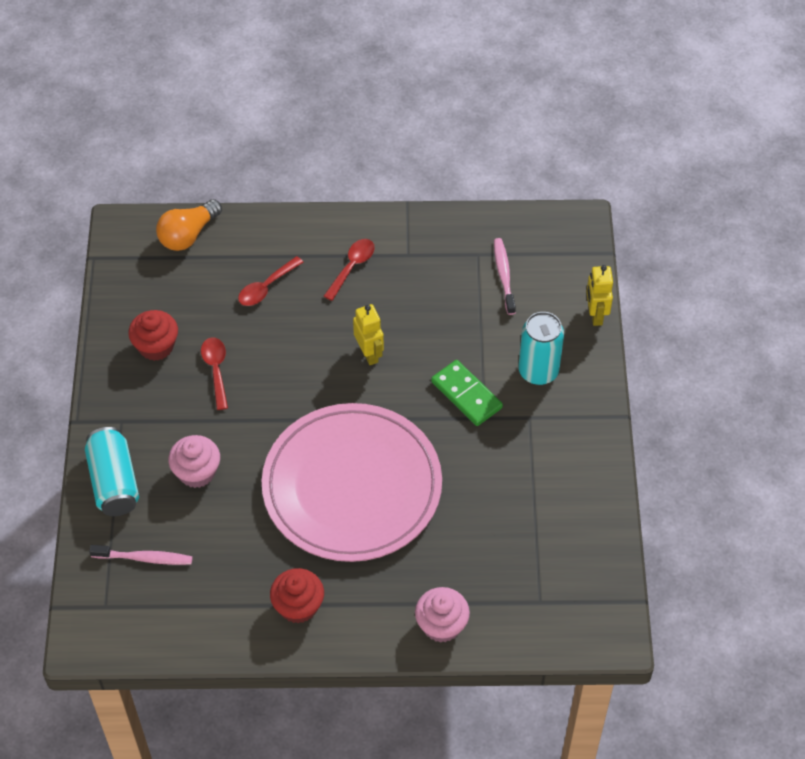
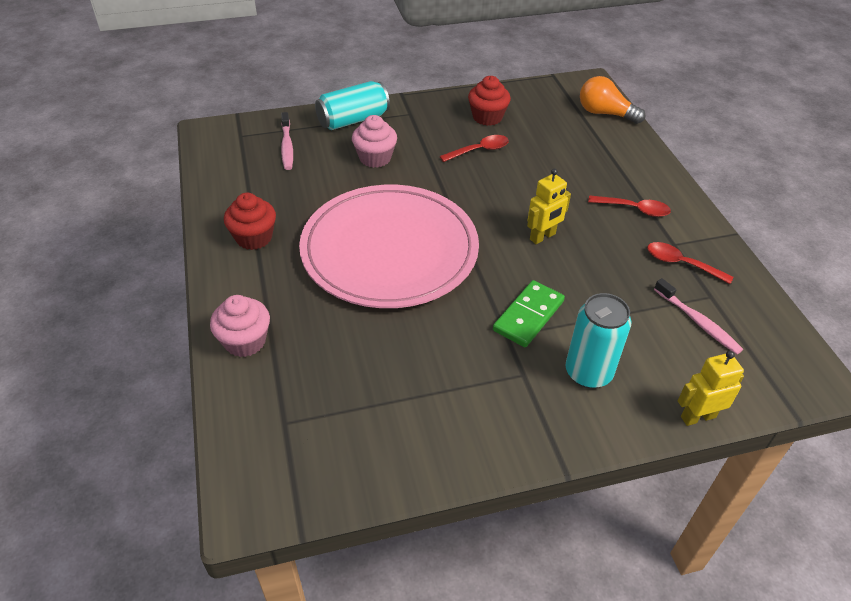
camera: 75 degrees right, 10 degrees down
(266, 287) = (579, 163): red spoon -> red spoon (681, 264)
(504, 275) = (698, 322): pink toothbrush -> pink toothbrush turned 75 degrees clockwise

